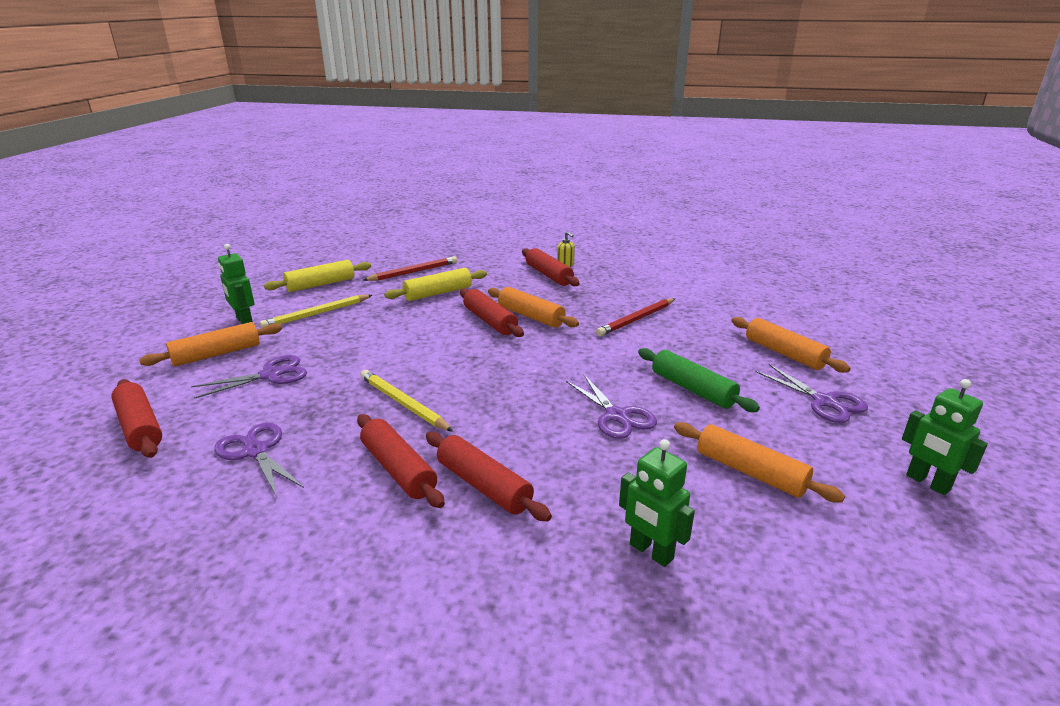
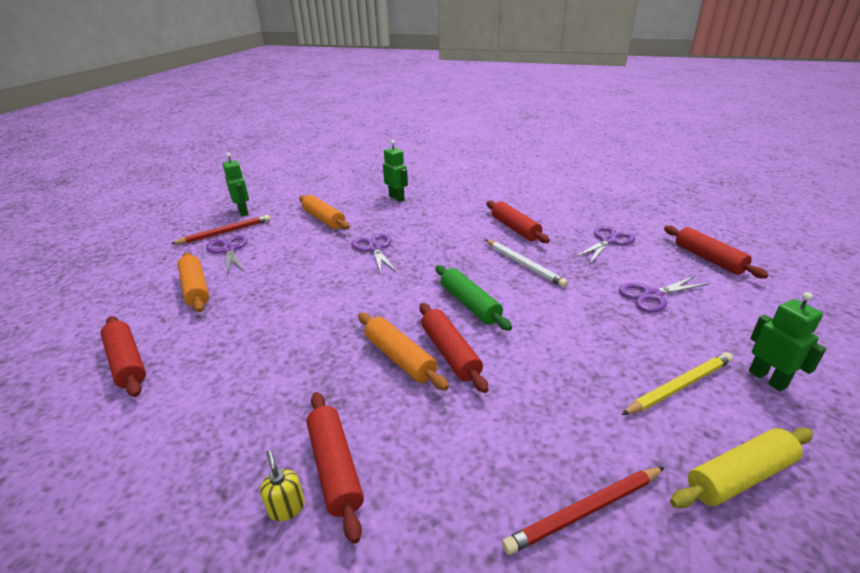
camera: 170 degrees left, 5 degrees up
(217, 354) = (735, 324): orange rolling pin -> none
(256, 451) = (608, 241): purple scissors -> purple scissors turned 105 degrees counterclockwise
(403, 403) = (524, 264): yellow pencil -> white pencil
(438, 293) = (523, 425): yellow rolling pin -> none
(484, 486) = (466, 220): red rolling pin -> red rolling pin (127, 362)
(636, 319) = (283, 342): red pencil -> red pencil (225, 232)
(692, 389) = (306, 263): green rolling pin -> green rolling pin (470, 304)

